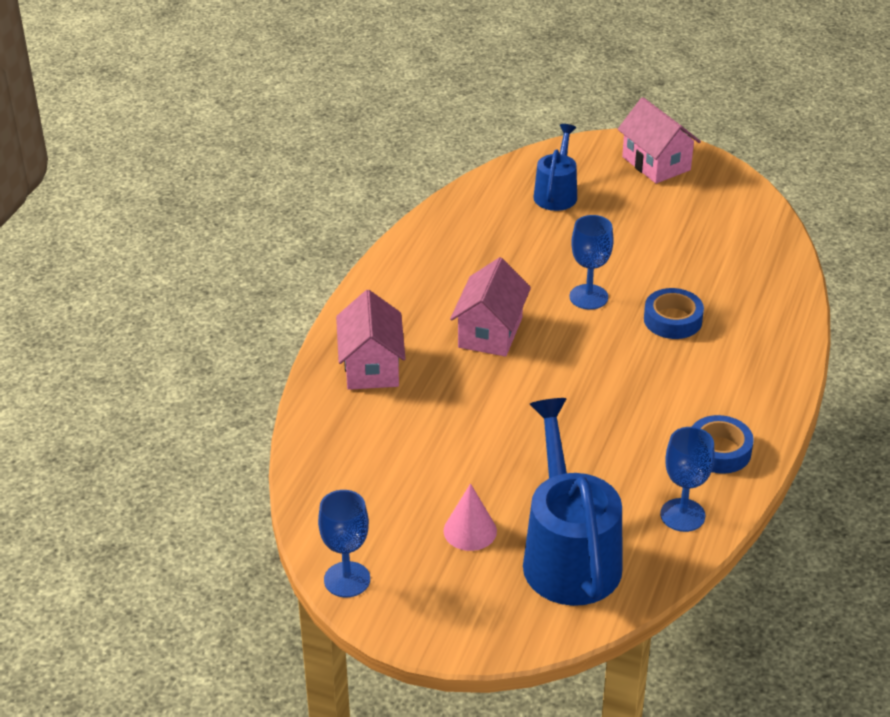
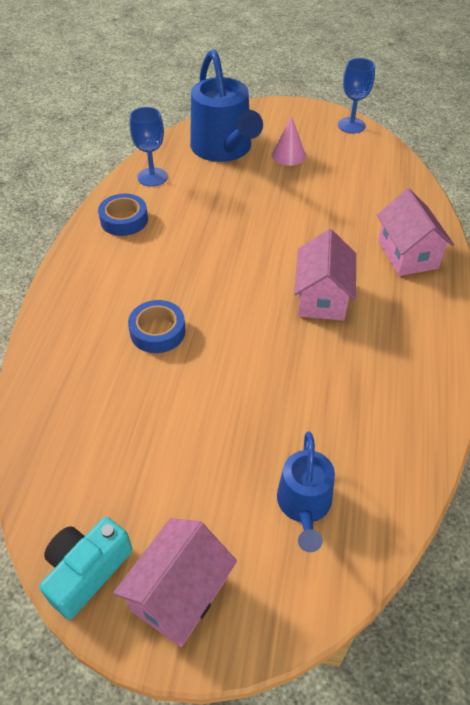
camera: 170 degrees right, 10 degrees up
(588, 297) = (240, 348): blue goblet -> none
(656, 163) = (179, 594): pink house -> pink house turned 75 degrees clockwise
(723, 179) = (86, 571): none -> turquoise camera

